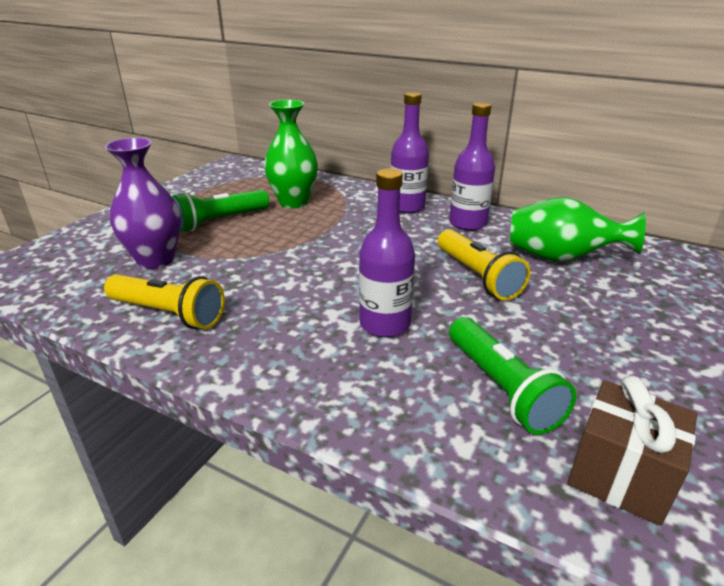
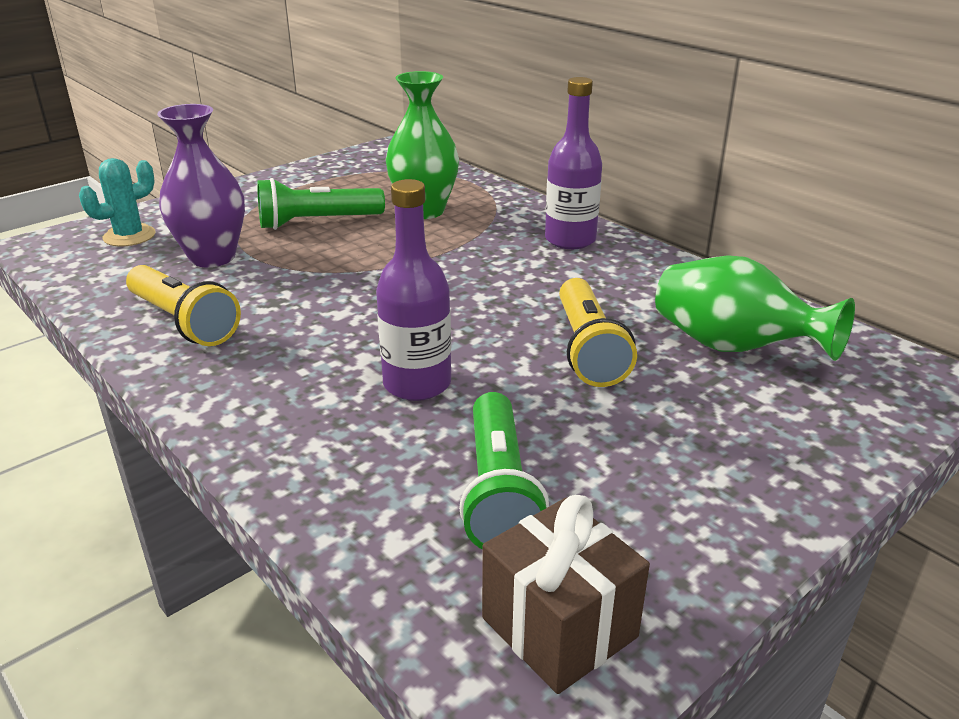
camera: 20 degrees right, 0 degrees up
(71, 255) = (129, 236): none -> turquoise cactus
(468, 223) = (637, 276): purple bottle -> none

